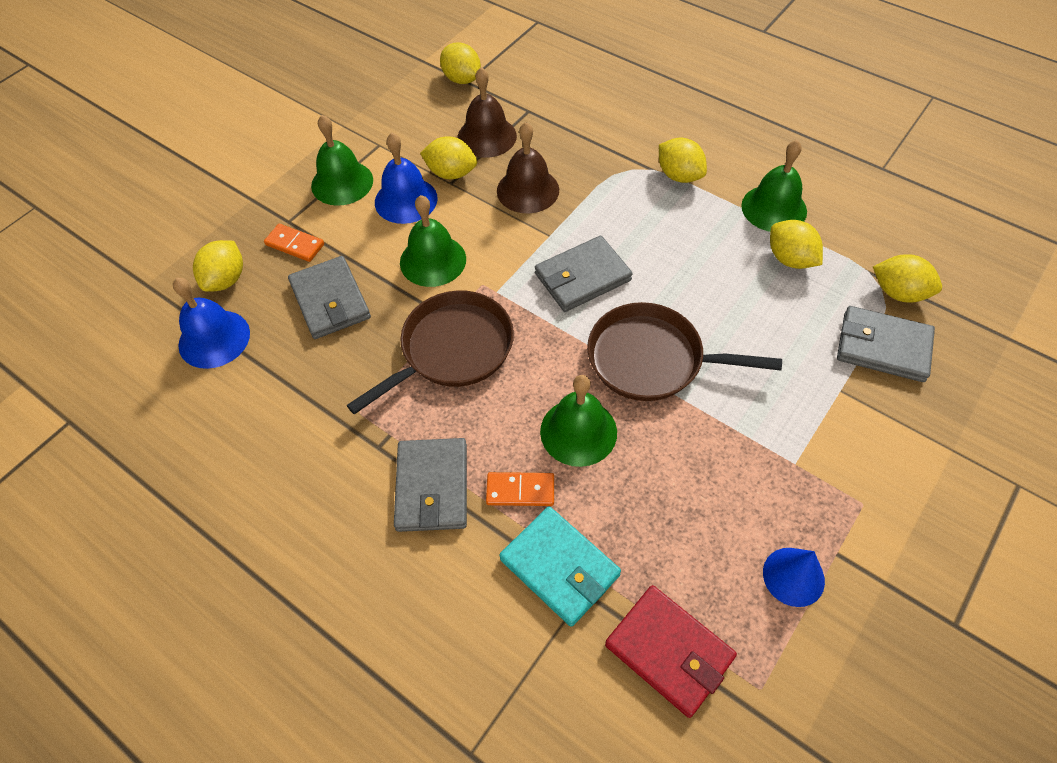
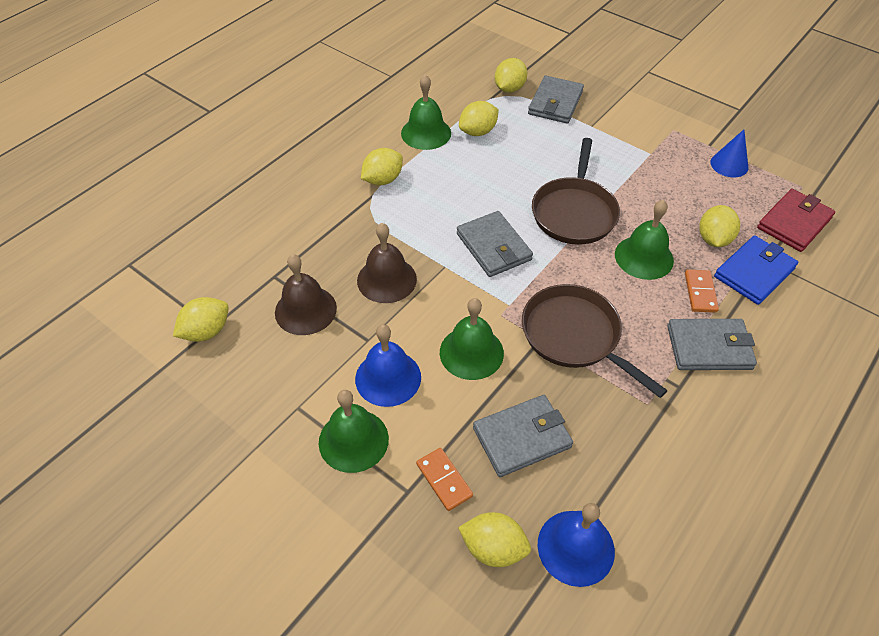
camera: 90 degrees left, 5 degrees down
(295, 245) = (444, 480): orange domino -> orange domino turned 60 degrees counterclockwise
(451, 173) = (354, 339): yellow lemon -> yellow lemon (713, 239)
(560, 567) = (754, 272): turquoise wallet -> blue wallet

